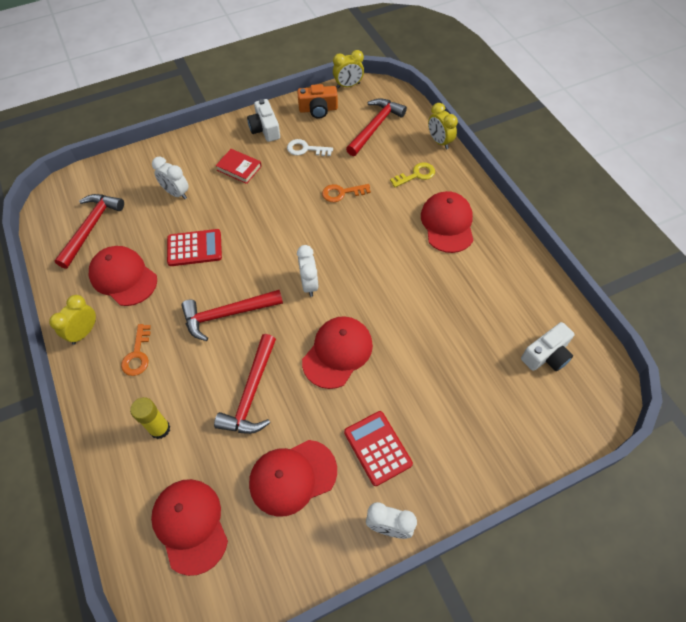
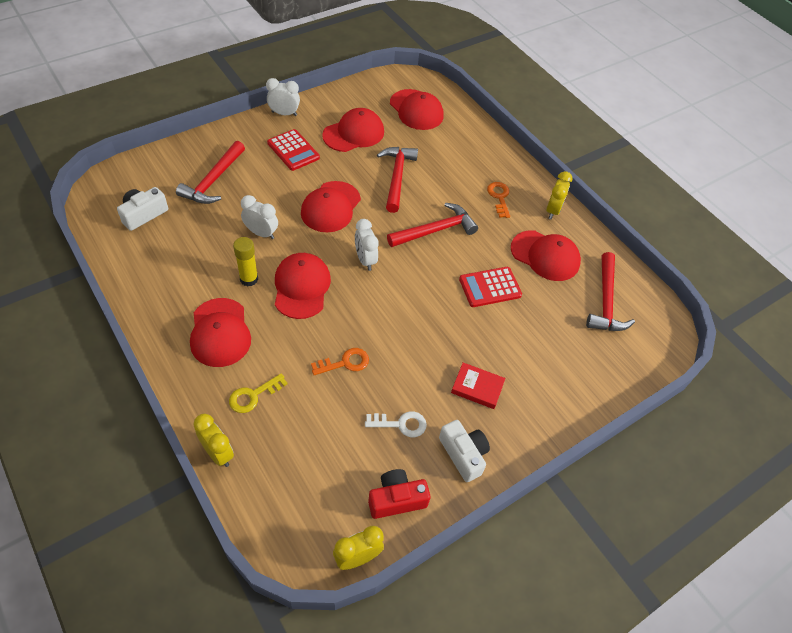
camera: 165 degrees right, 5 degrees down
(160, 429) = (458, 154): yellow glue stick -> yellow glue stick (249, 279)
(176, 193) = (537, 348): white clock -> white clock (261, 233)
(318, 109) = (396, 499): orange camera -> red camera
(375, 127) = (309, 472): red hammer -> red hammer (213, 180)
(375, 260) = (301, 287): none -> red cap

